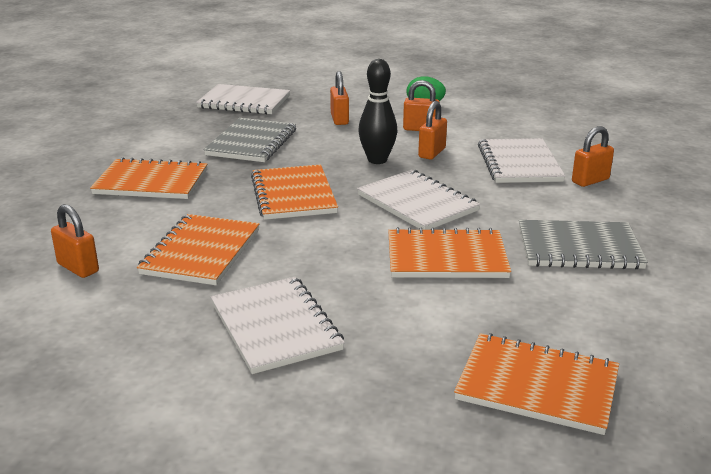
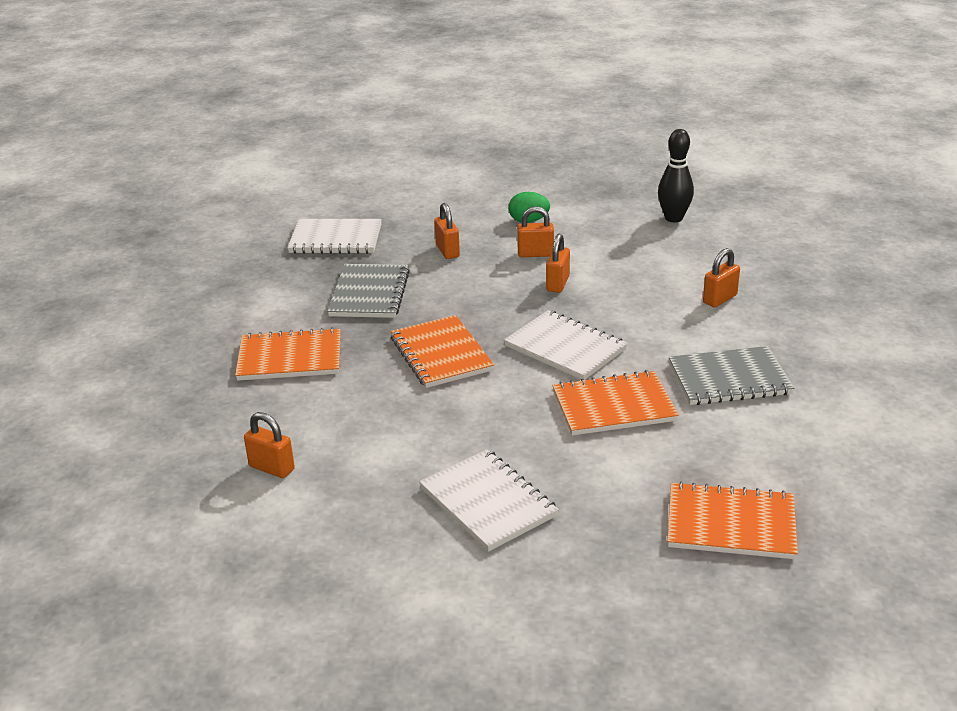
camera: 10 degrees left, 5 degrees up
(201, 252) = (382, 433): orange notebook -> none
(377, 160) = (507, 300): black bowling pin -> black bowling pin (673, 218)
(519, 163) = (647, 286): white notebook -> none

